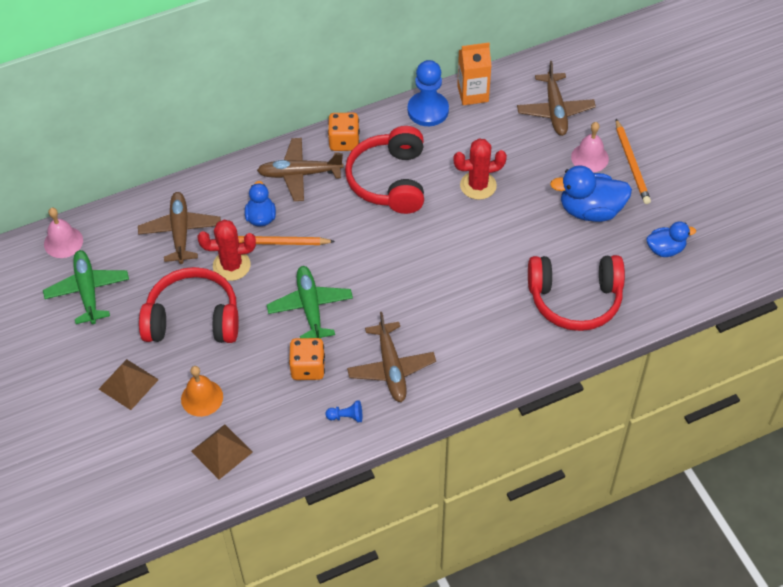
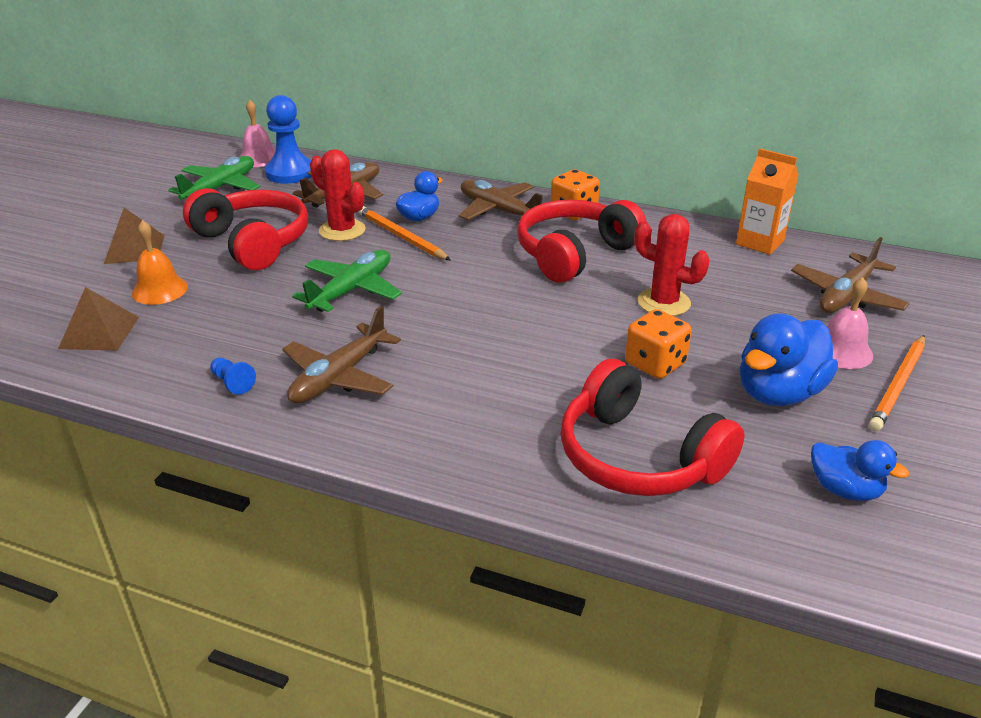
camera: 45 degrees right, 20 degrees down
(308, 368) = (271, 326): orange dice -> orange dice (655, 364)
(428, 110) = (691, 231): blue pawn -> blue pawn (290, 173)
(590, 210) = (778, 393): blue duck -> blue duck turned 90 degrees counterclockwise

